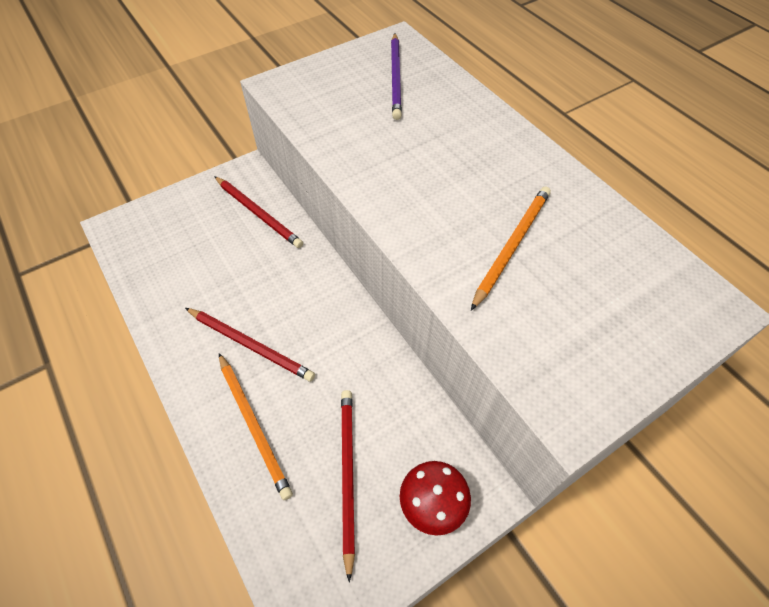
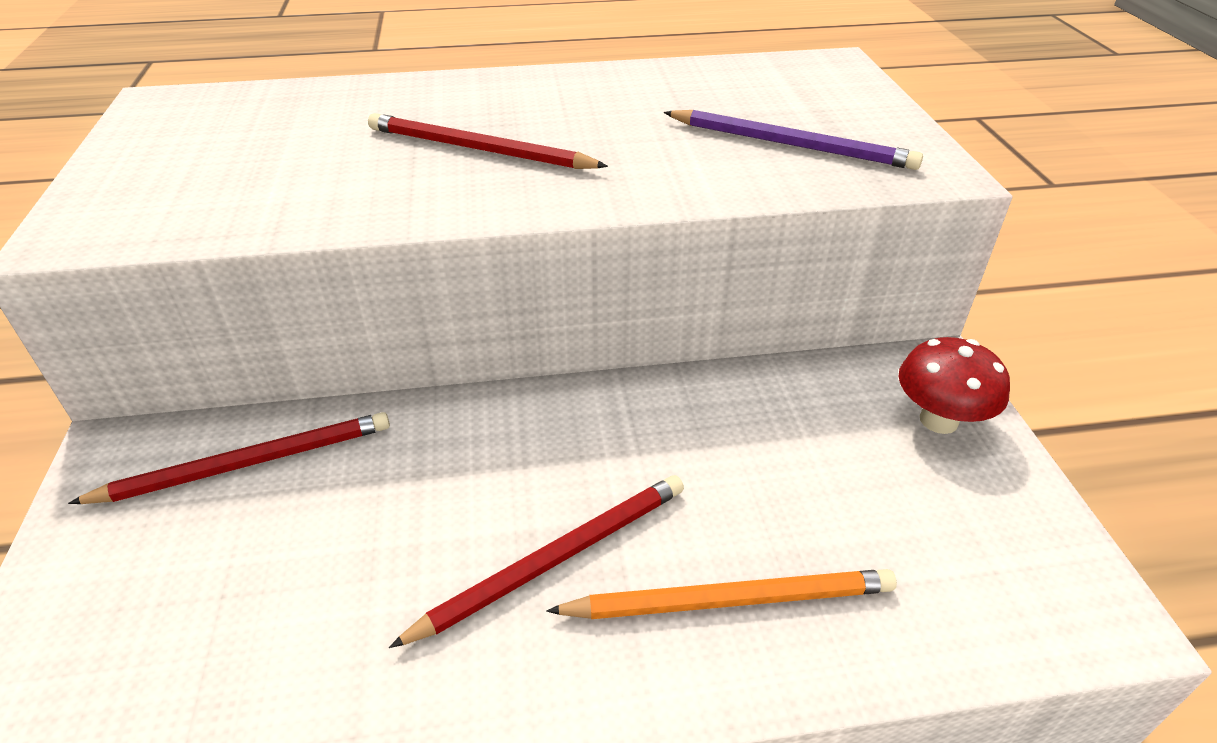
camera: 65 degrees left, 15 degrees down
(347, 474) = (867, 496): red pencil -> red pencil (478, 149)
(396, 78) = (245, 125): purple pencil -> purple pencil (791, 145)
(512, 246) = (667, 134): orange pencil -> none

